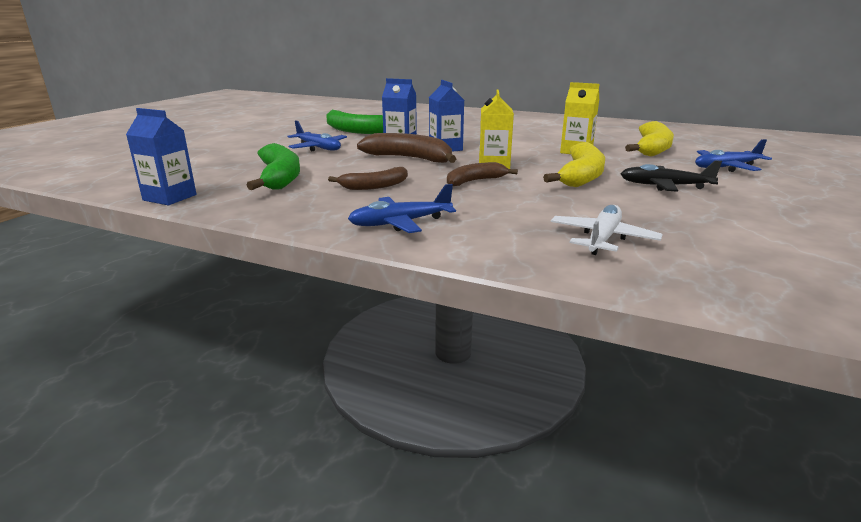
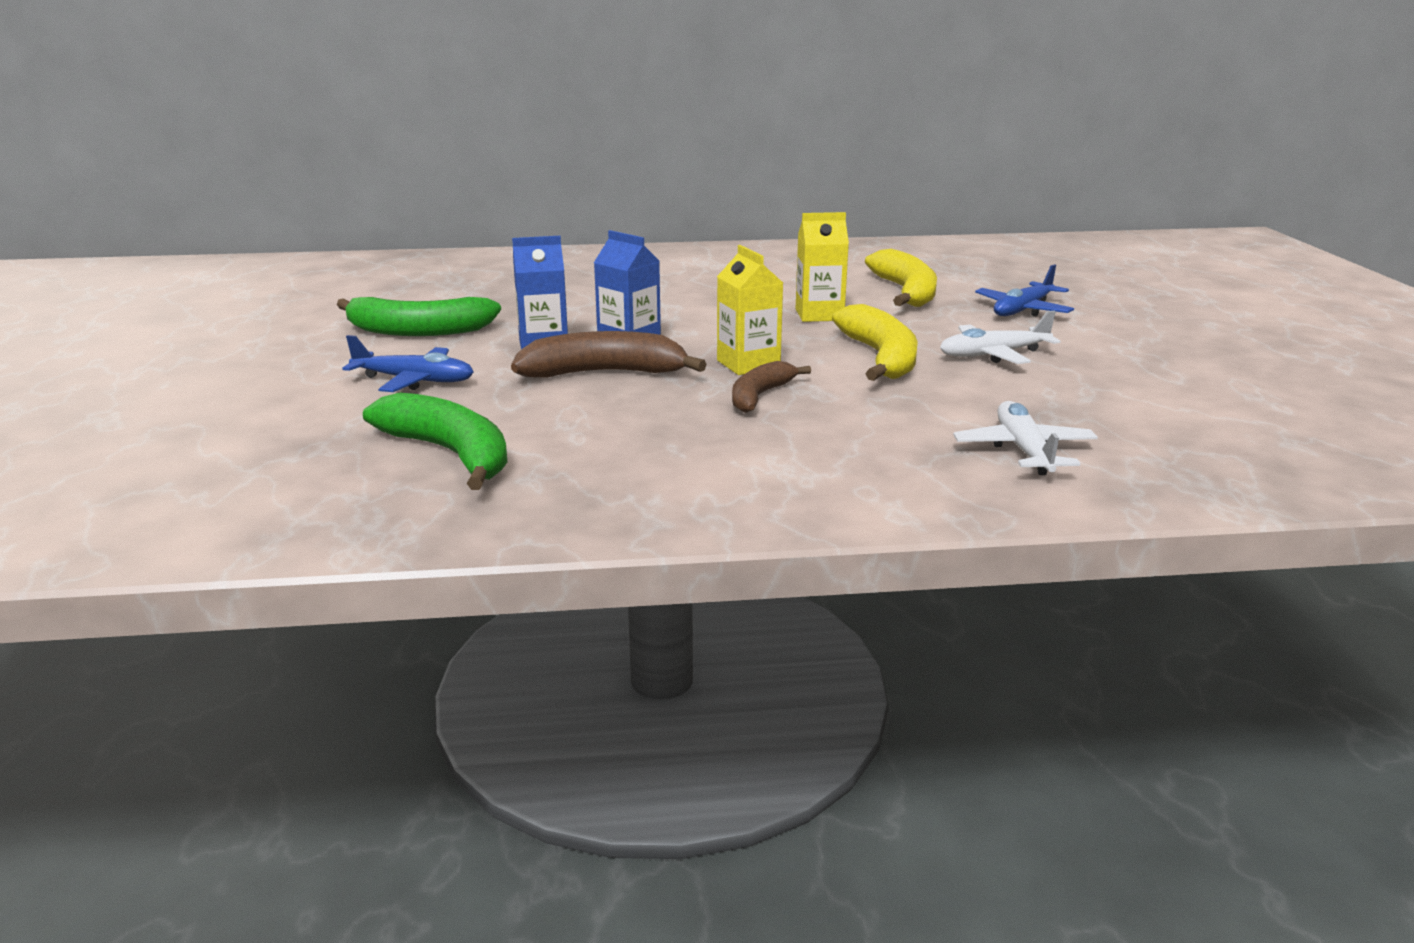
camera: 30 degrees left, 0 degrees up
(170, 197) = (322, 538): blue carton -> none
(374, 186) = (632, 436): brown banana -> none
(400, 223) = (765, 489): blue plane -> none
(664, 186) = (993, 355): black plane -> white plane

